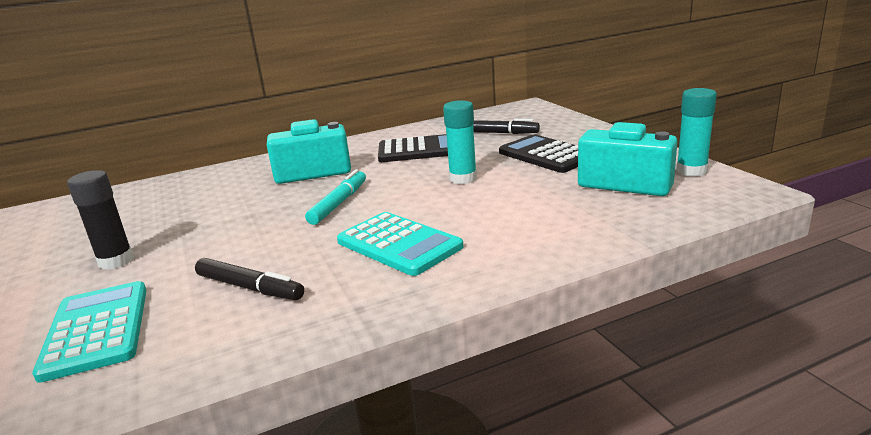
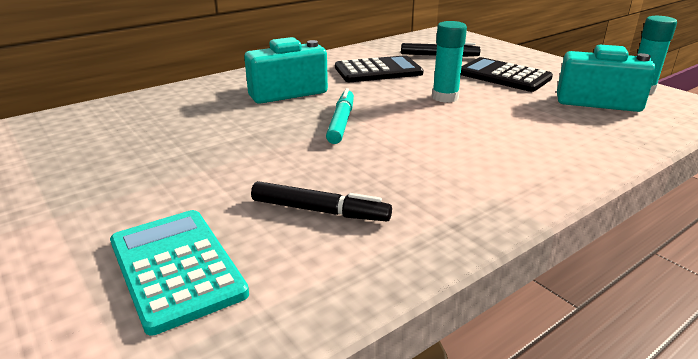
camera: 15 degrees left, 5 degrees up
(116, 261) = (135, 189): black glue stick -> none
(398, 244) = (439, 161): turquoise calculator -> none

